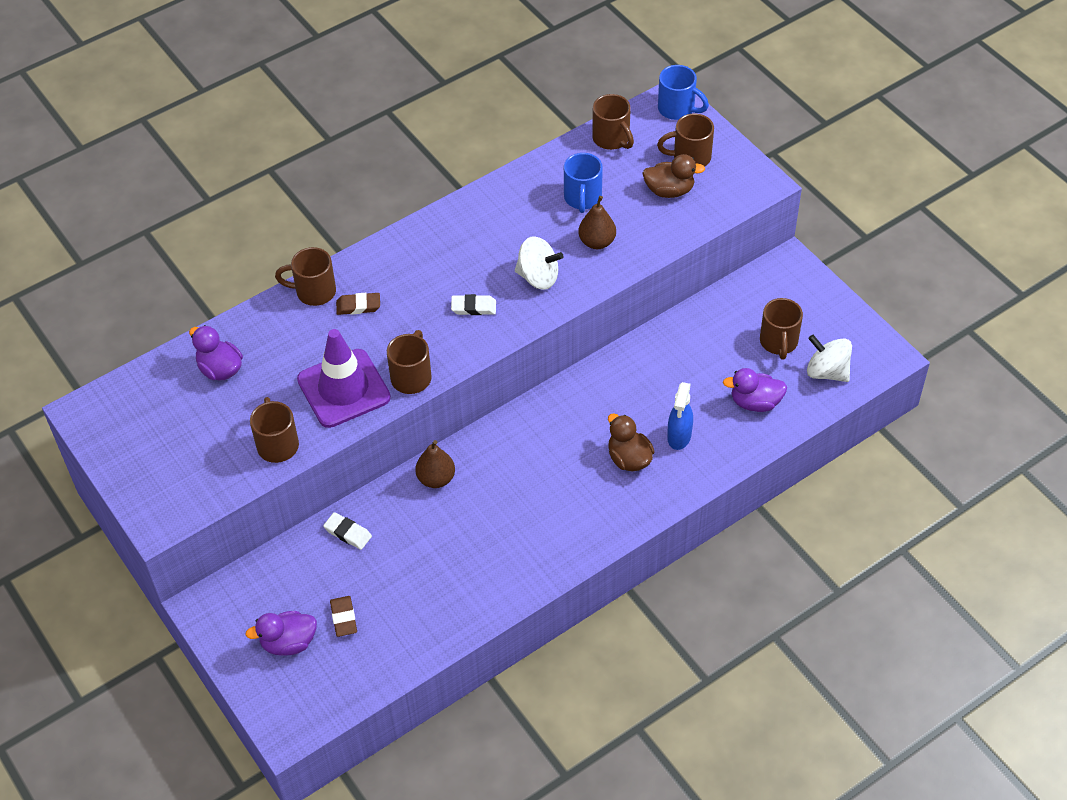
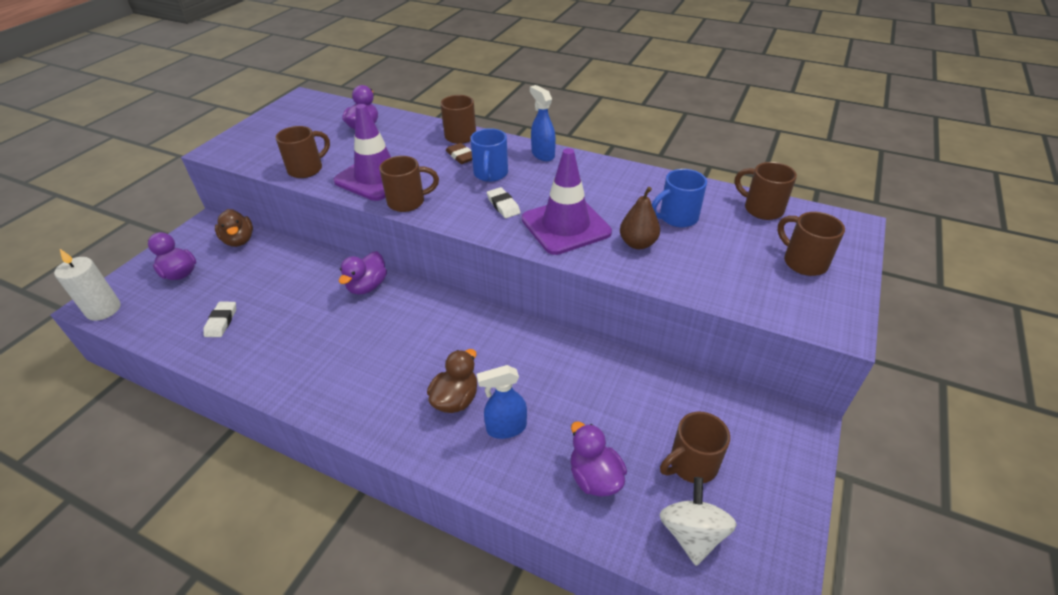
camera: 60 degrees right, 10 degrees down
(305, 721) = (103, 309): none -> white candle
(343, 618) = (209, 291): brown eraser -> none
(348, 533) = (293, 262): white eraser -> white eraser (221, 321)
(409, 241) = (542, 154): none -> blue spray bottle
(436, 479) = (367, 286): brown pear -> purple duck
(538, 277) = (565, 226): white spinning top -> purple traffic cone
(612, 139) = (761, 209): brown mug -> brown mug turned 105 degrees clockwise
(669, 191) = (747, 264): brown duck -> brown duck (239, 240)
(677, 109) = (848, 232): blue mug -> blue mug (490, 174)

